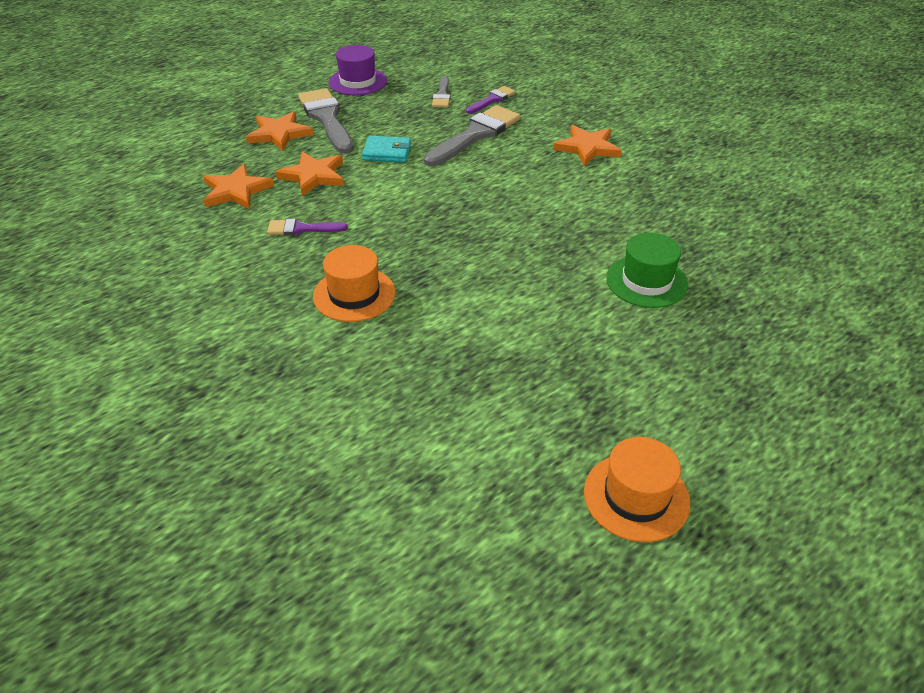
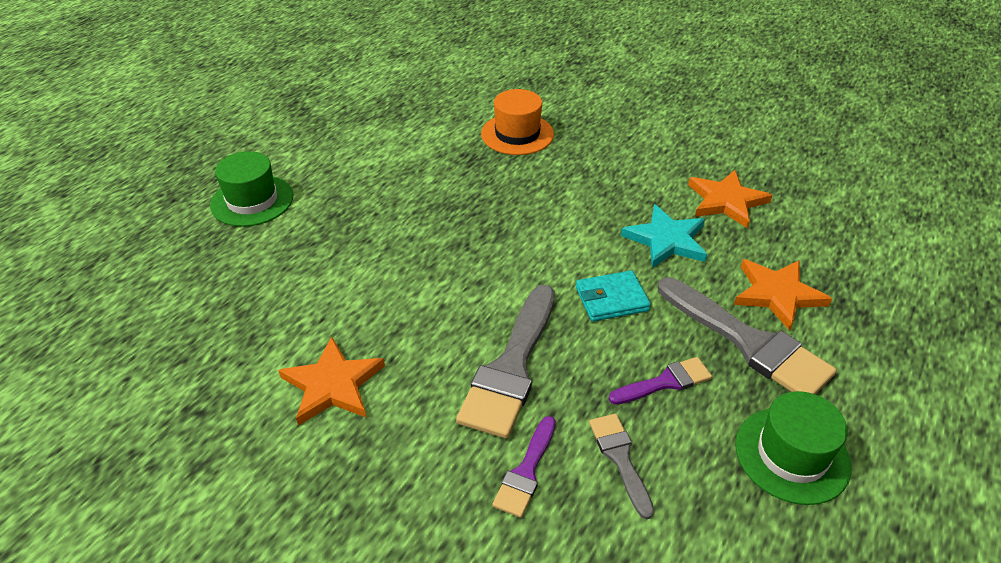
camera: 160 degrees right, 0 degrees up
(302, 229) = (615, 177): purple brush -> purple brush (665, 382)
(313, 176) = (666, 240): orange star -> turquoise star
(357, 82) = (792, 455): purple hat -> green hat
(636, 497) = (268, 70): orange hat -> none

